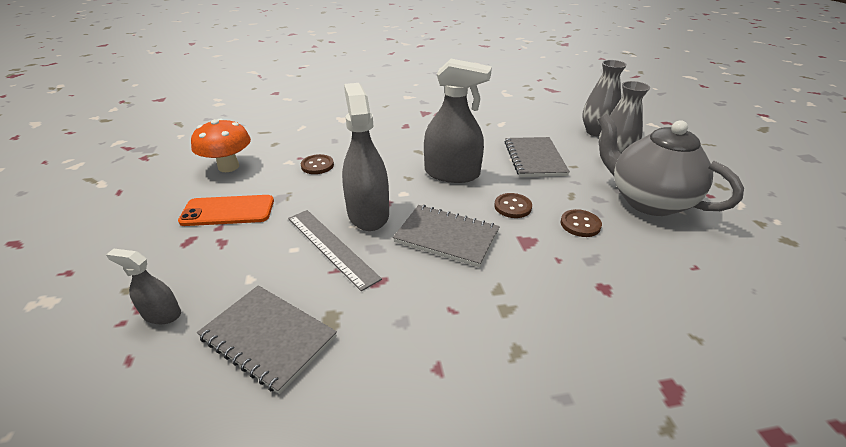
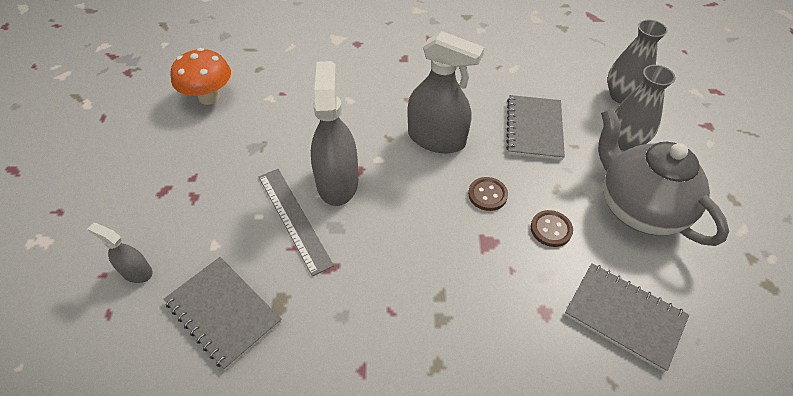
camera: 10 degrees right, 15 degrees up
(228, 211) = (203, 158): orange phone -> none
(317, 165) = (298, 107): brown button -> none
(446, 237) = (408, 224): grey notebook -> grey notebook (624, 316)

